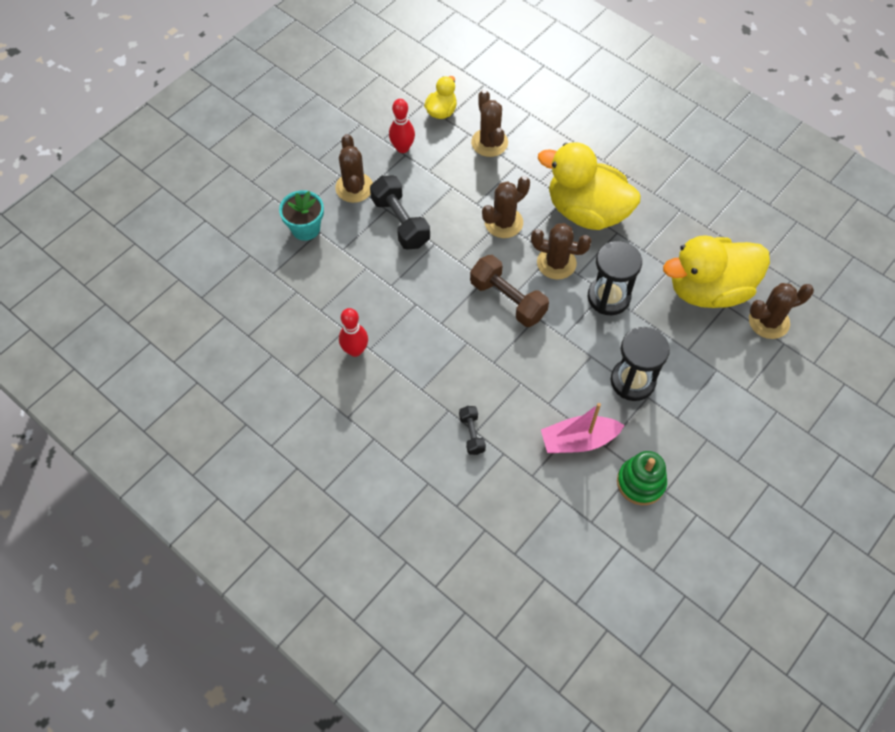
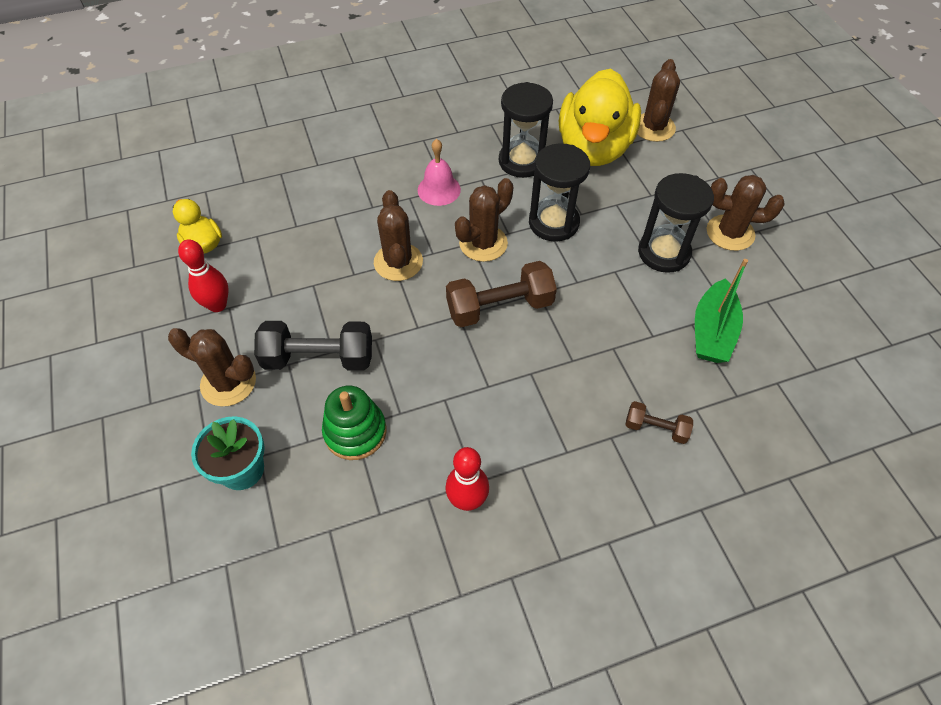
camera: 60 degrees left, 5 degrees down
(472, 434) = (655, 428): black dumbbell -> brown dumbbell
(489, 143) = (285, 223): brown cactus -> brown cactus (730, 233)
(578, 440) = (712, 332): pink boat -> green boat
(586, 211) = (439, 189): yellow duck -> pink bell
(640, 482) = (786, 304): green stacking toy -> green stacking toy (355, 432)
(656, 248) = (522, 161): none -> black hourglass

